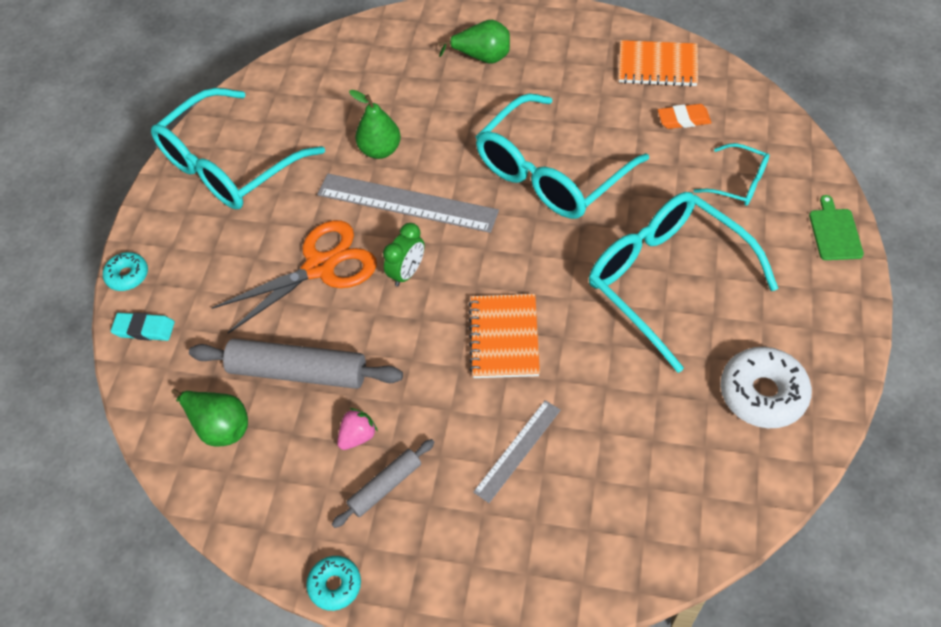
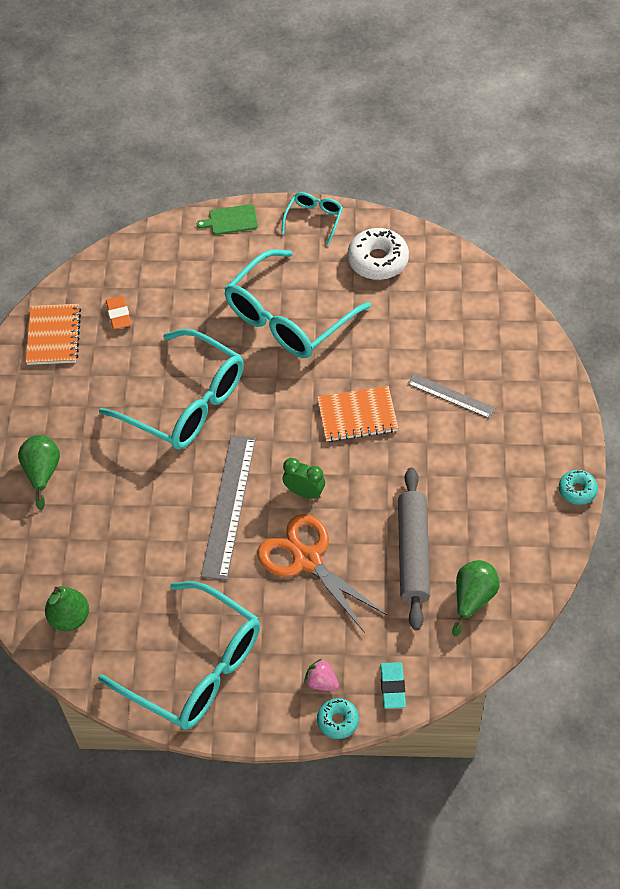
camera: 100 degrees left, 0 degrees up
(357, 436) = (461, 499): pink strawberry -> pink strawberry (321, 682)
(380, 150) = (168, 538): green pear -> green pear (70, 618)
(385, 486) = (497, 473): grey rolling pin -> none
(738, 183) = (187, 277): turquoise glasses -> turquoise glasses (314, 219)

